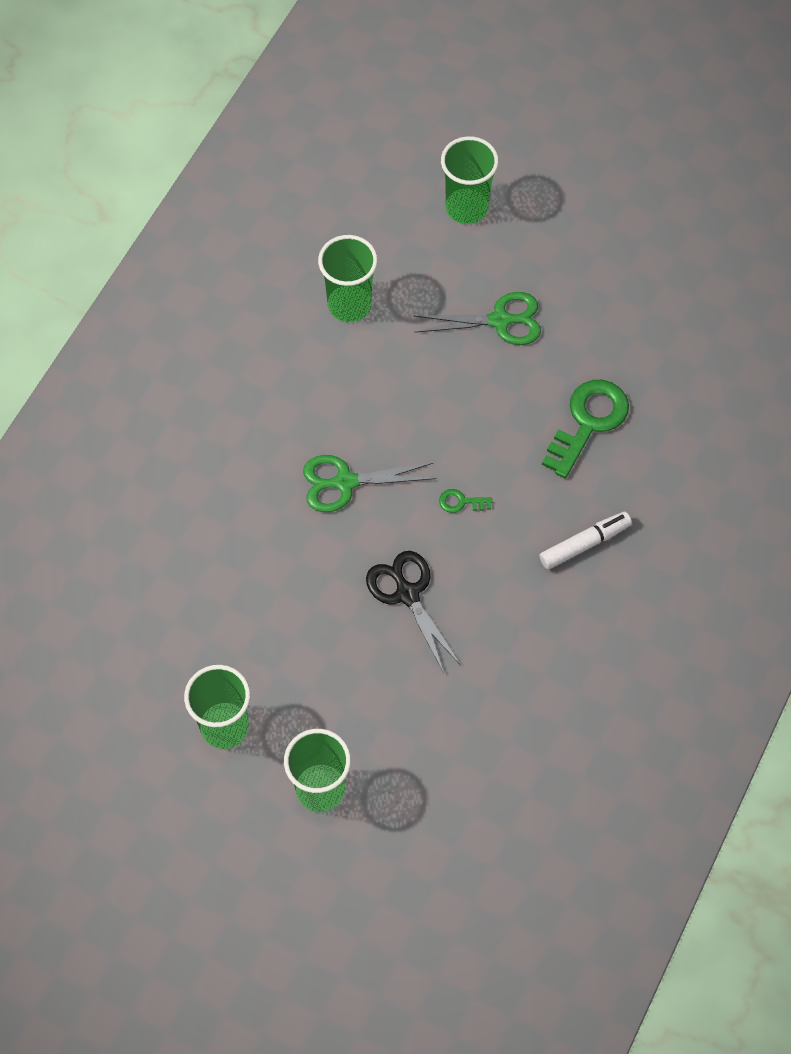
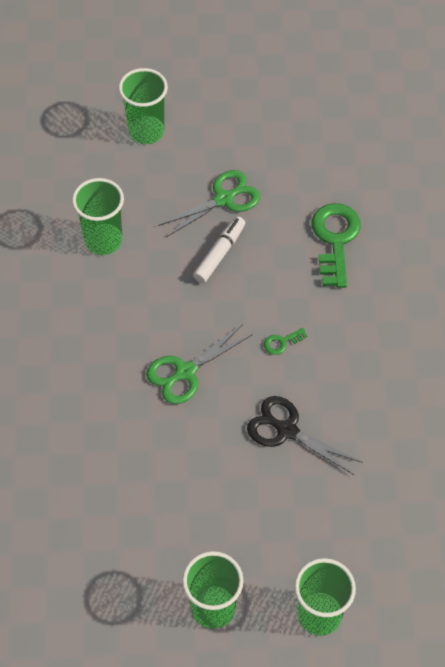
camera: 30 degrees left, 5 degrees down
(584, 544) = (391, 327): white marker -> white marker (219, 254)

